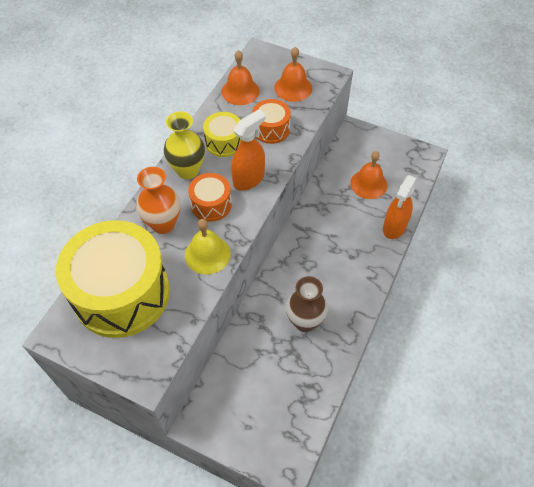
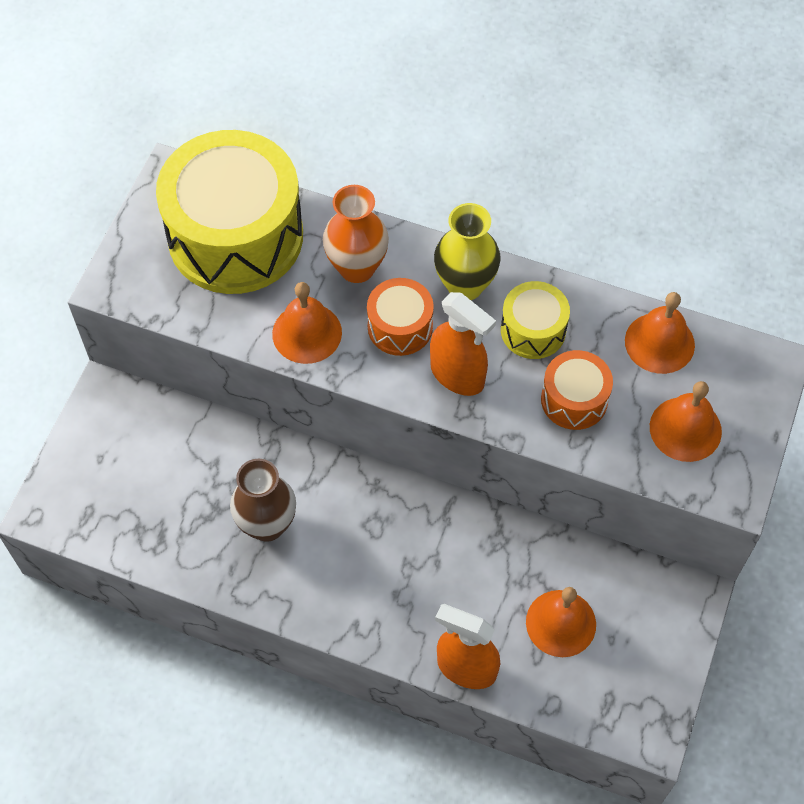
camera: 85 degrees right, 5 degrees up
(207, 254) = (307, 333): yellow bell -> orange bell

